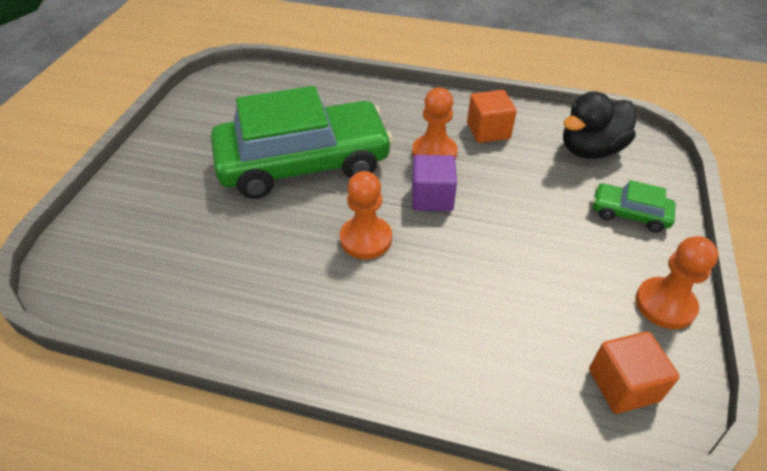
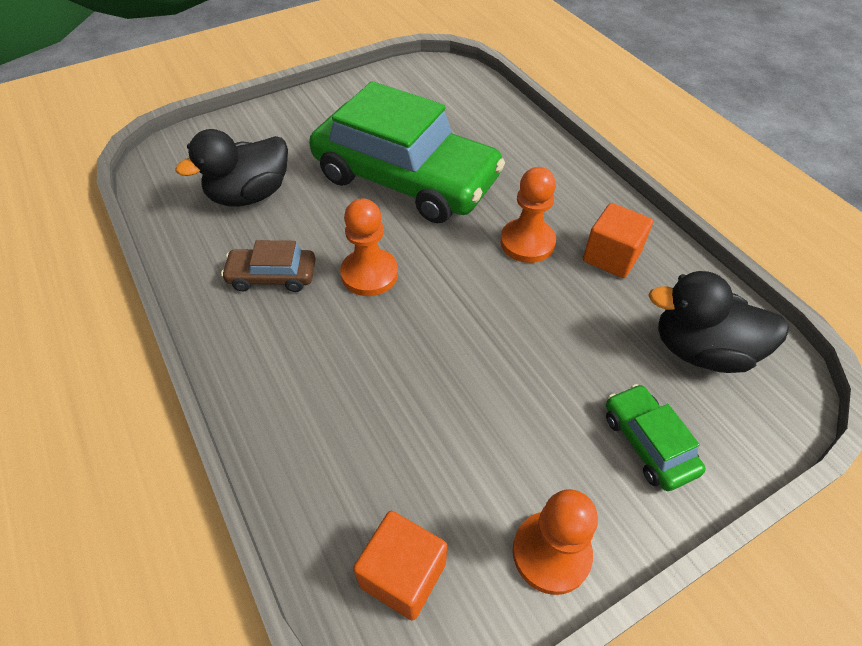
camera: 45 degrees right, 5 degrees up
(196, 250) = (250, 195): none -> black duck
(299, 291) = (272, 276): none -> brown car
(432, 198) = (469, 280): purple cube -> none

